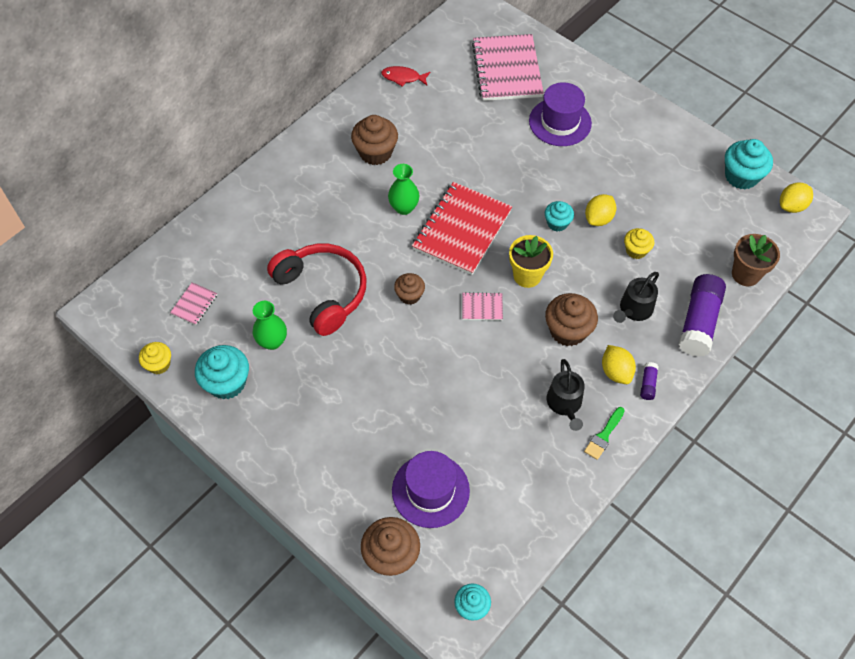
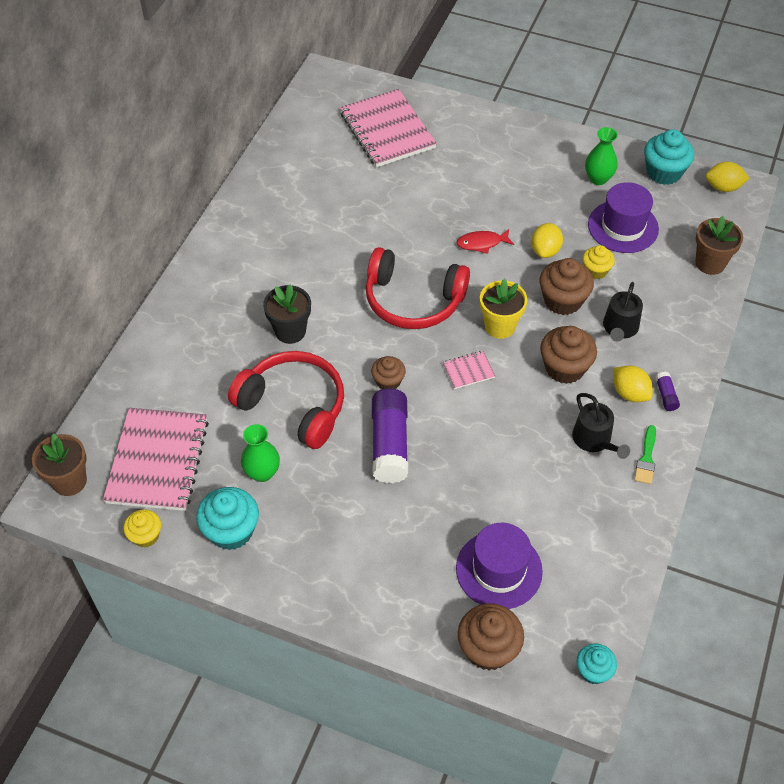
camera: 20 degrees left, 5 degrees down
(120, 299) = (69, 481): none -> brown flower pot
(194, 304) = (157, 461): pink notebook -> pink notebook, size x2.33
(347, 226) = (290, 331): none -> black flower pot
(375, 152) = (287, 248): brown cupcake -> brown cupcake (563, 300)
(403, 77) = (282, 166): red fish -> red fish (482, 243)
(404, 207) = (342, 295): green vase -> green vase (598, 178)
(462, 230) = (413, 300): red notebook -> red headphones
(557, 223) = (506, 266): turquoise cupcake -> none
(560, 122) = (464, 168): purple hat -> purple hat (623, 227)
(698, 322) = (687, 321): purple glue stick -> purple glue stick (390, 444)
(791, 206) = (723, 187): yellow lemon -> yellow lemon turned 60 degrees clockwise

